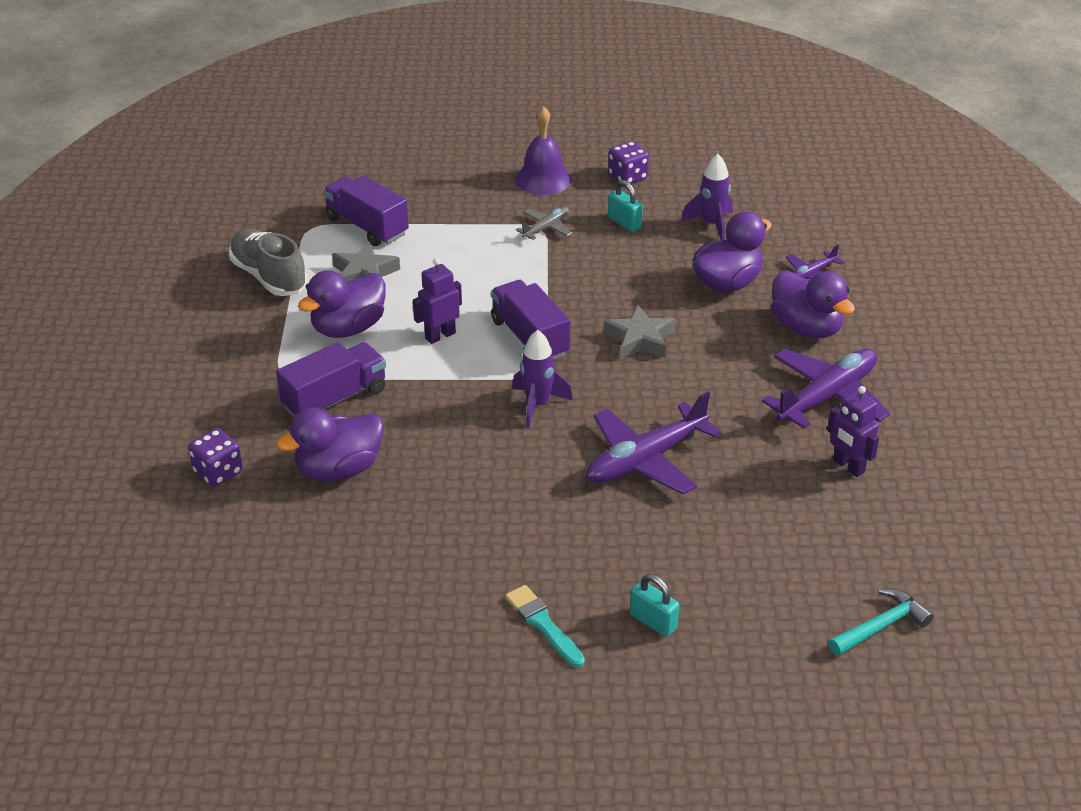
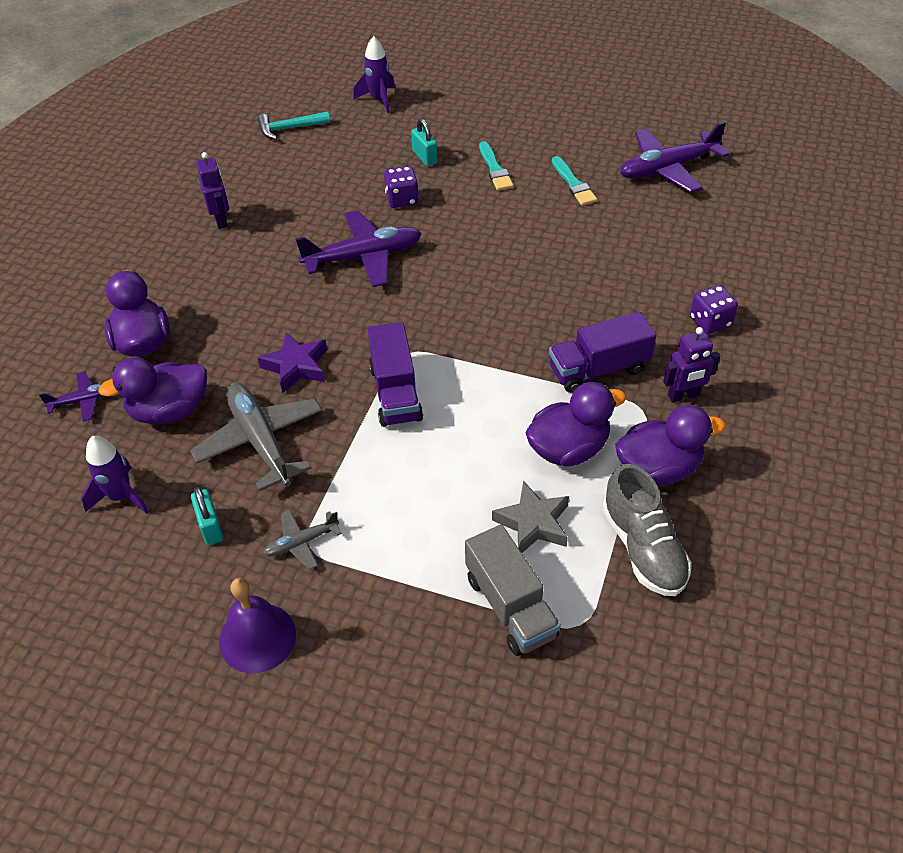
camera: 160 degrees left, 10 degrees up
(339, 469) = (608, 302): purple duck -> purple duck (658, 469)
(367, 226) = (510, 606): purple truck -> grey truck
(422, 625) = (573, 184): none -> turquoise brush
(440, 336) = (479, 416): purple robot -> purple robot (683, 396)
(537, 405) = (422, 322): purple rocket -> purple rocket (378, 99)
(627, 177) = (153, 610): purple dice -> purple dice (402, 199)
(628, 280) = (260, 440): none -> grey plane
(640, 339) = (296, 366): grey star -> purple star
(827, 396) = (185, 276): purple plane -> purple plane (667, 168)

